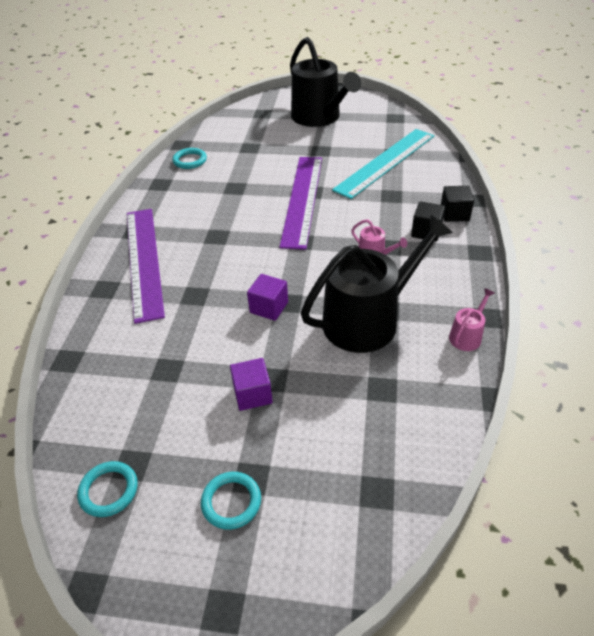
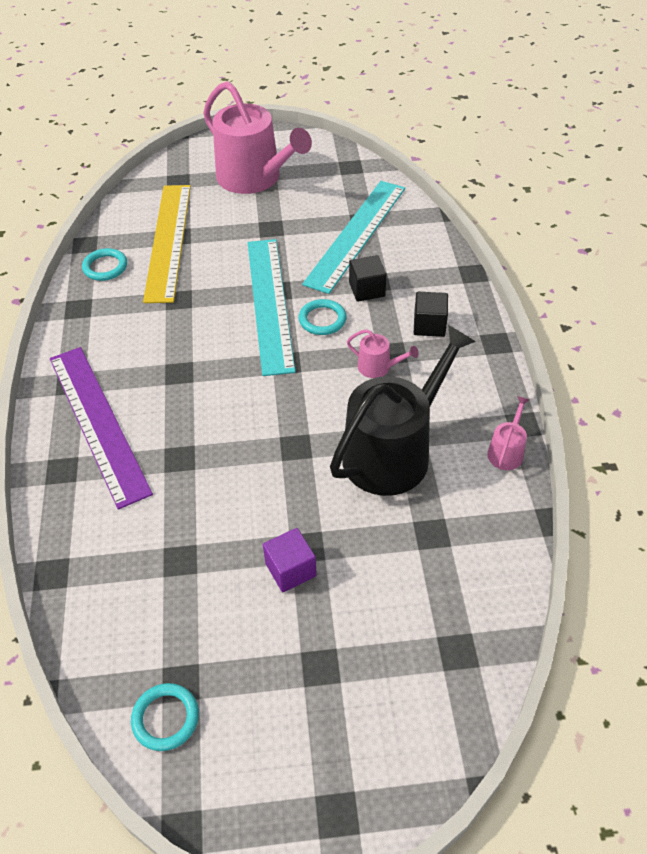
camera: 15 degrees left, 5 degrees up
(231, 502) = (308, 698): turquoise ring -> turquoise ring (322, 319)
(241, 149) = (168, 241): none -> yellow ruler
(269, 307) = (274, 457): purple cube -> none
(302, 199) = (269, 303): purple ruler -> turquoise ruler
(319, 117) = (254, 178): black watering can -> pink watering can
(454, 214) = (455, 296): black cube -> black cube (367, 289)

